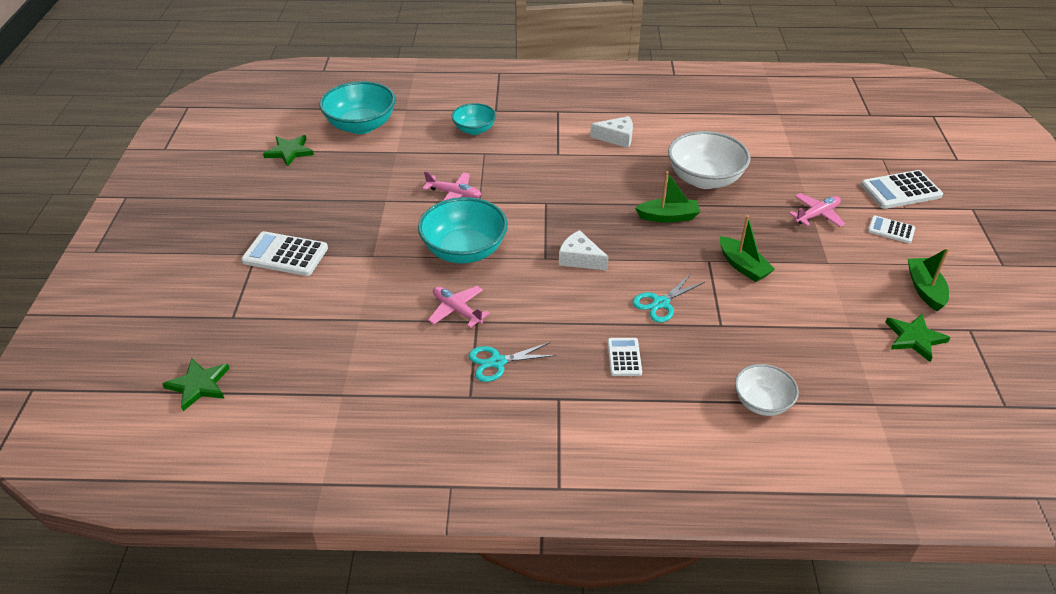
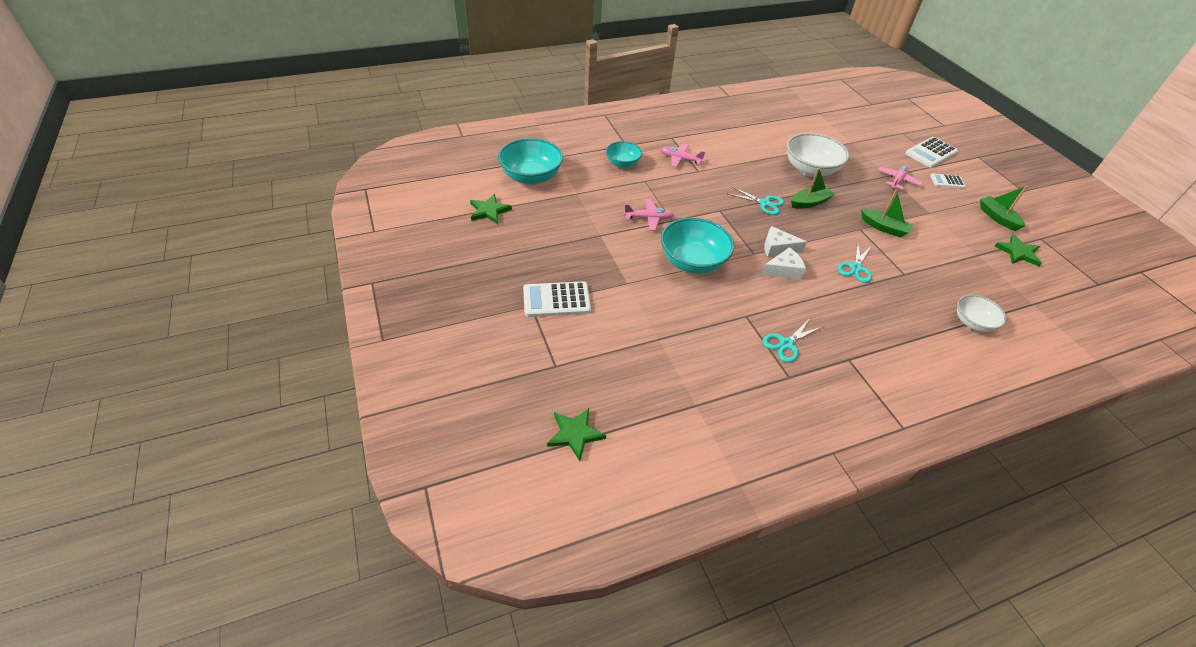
camera: 25 degrees left, 5 degrees up
(457, 310) = (725, 311): pink plane -> pink plane (680, 159)
(608, 206) = (764, 203): none -> turquoise scissors
(616, 138) = (728, 150): white cheese -> white cheese (783, 270)
(624, 357) = (865, 315): white calculator -> none

